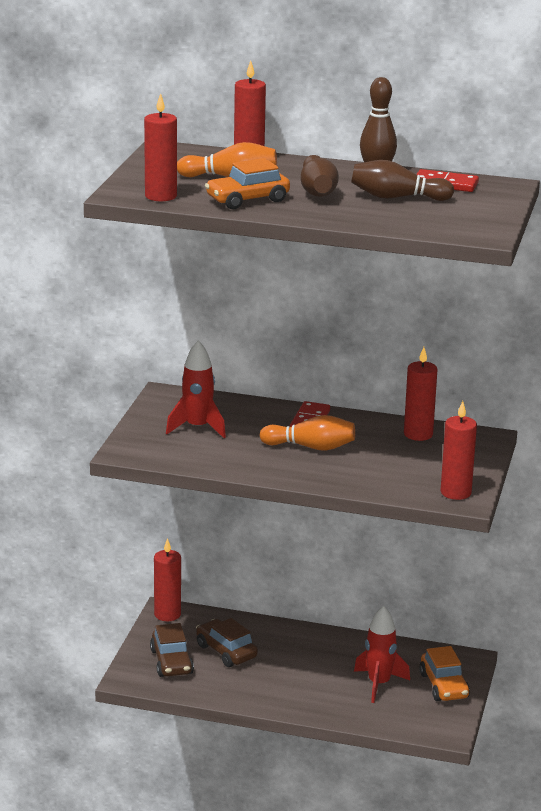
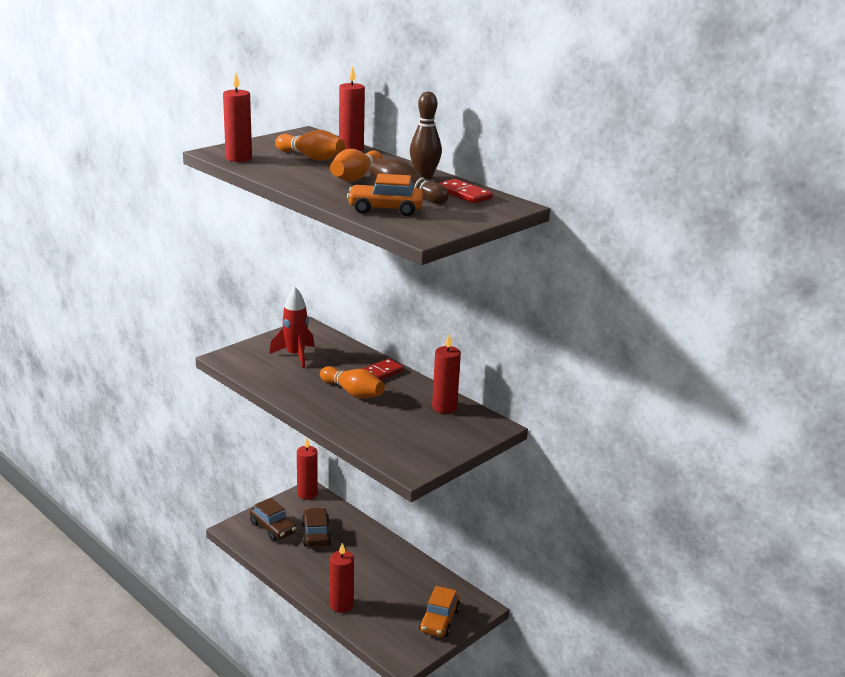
camera: 30 degrees right, 0 degrees up
(171, 662) = (273, 528): brown car -> brown car turned 60 degrees counterclockwise
(247, 200) = (292, 173): orange car -> orange car (385, 209)
(317, 190) = (356, 177): brown bowling pin -> orange bowling pin
(379, 684) = (393, 600): red rocket -> none
(455, 492) = (412, 460): red candle -> red candle (341, 605)

